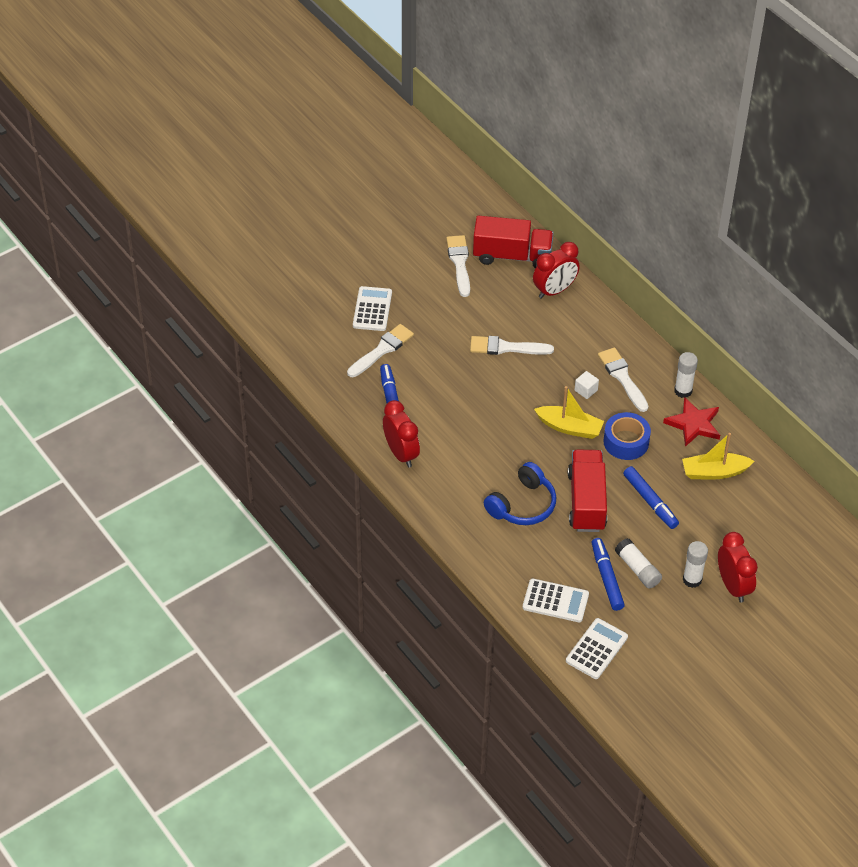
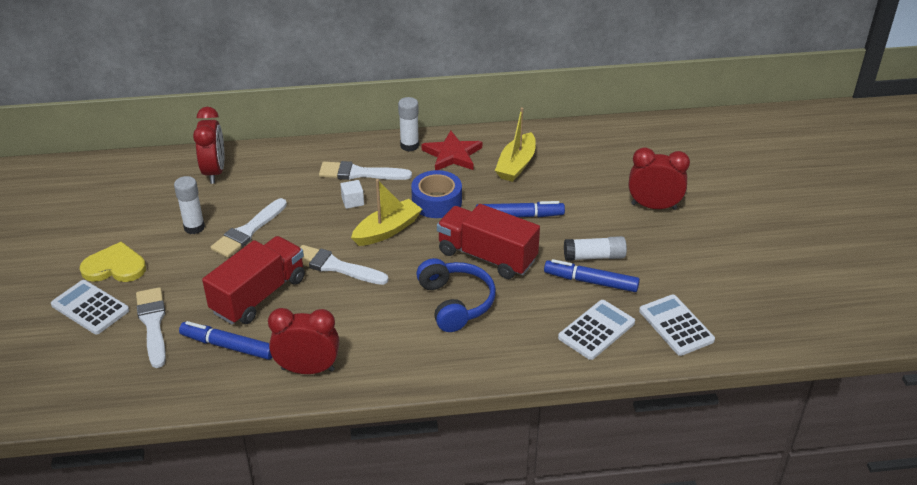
camera: 60 degrees left, 10 degrees down
(417, 297) = (115, 267): none -> yellow heart
(459, 263) = (108, 218): white brush -> white brush (335, 266)
(512, 256) = (142, 180): red truck -> red truck (259, 295)
(692, 580) = (630, 227): white glue stick -> white glue stick (194, 227)

